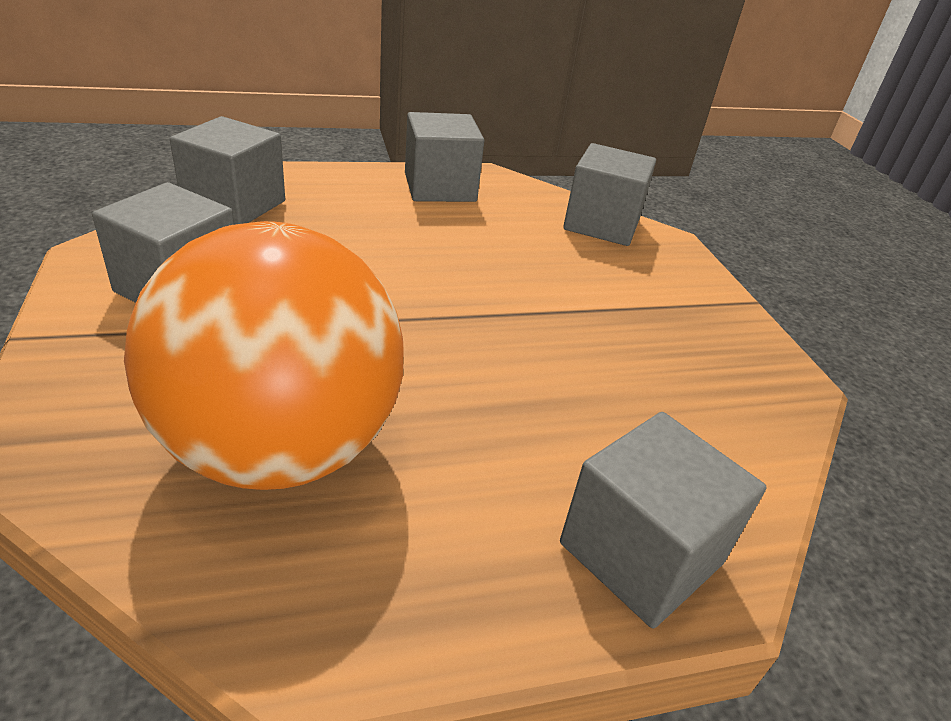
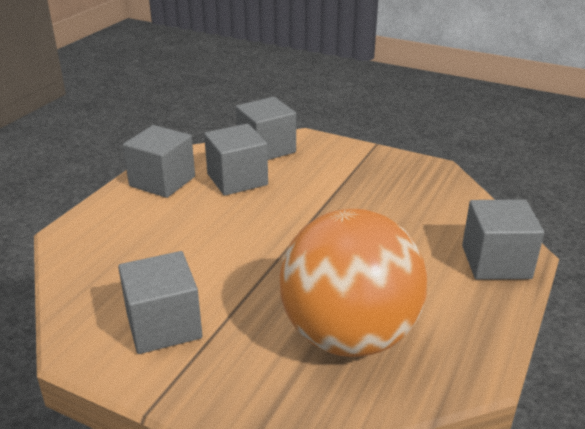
camera: 45 degrees left, 5 degrees down
(234, 204) = (84, 268): grey cube -> grey cube (237, 179)

